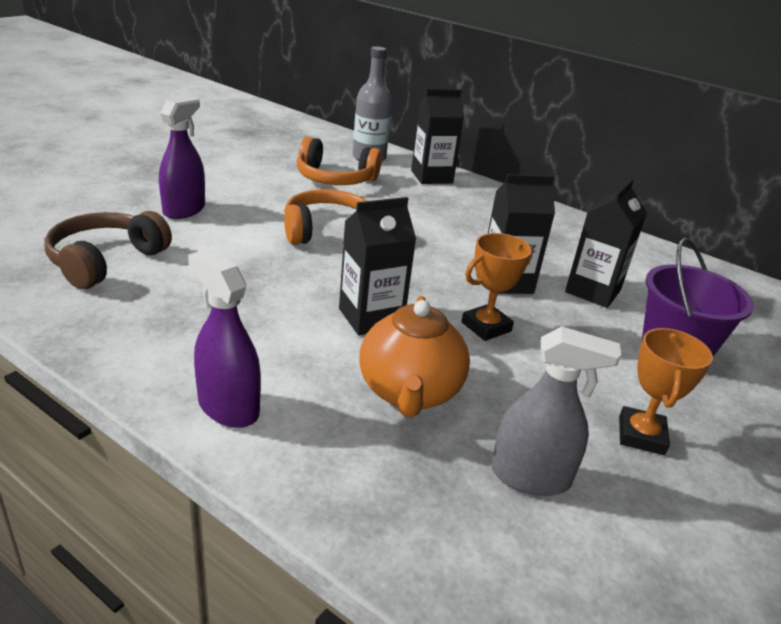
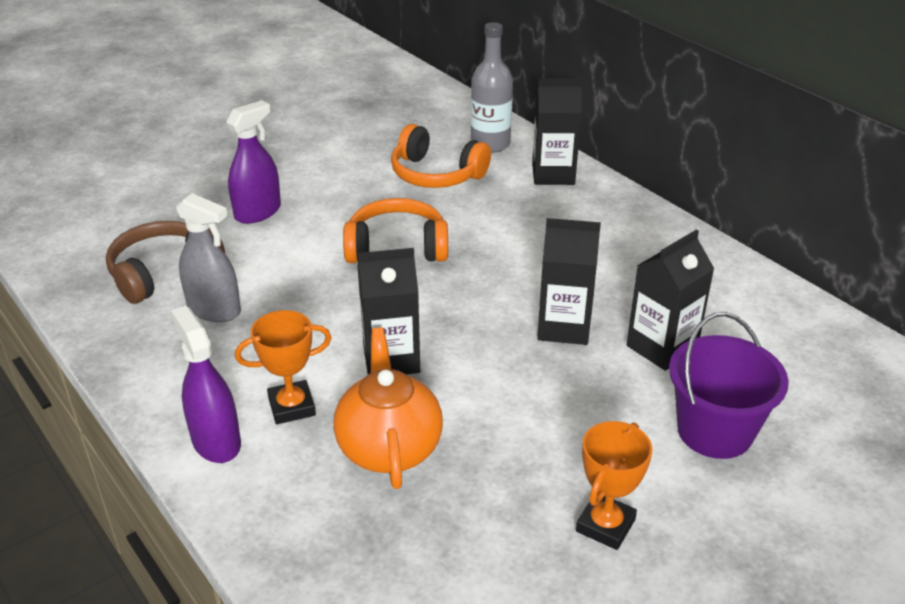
camera: 20 degrees right, 5 degrees up
(409, 392) = (389, 447): orange teapot -> orange teapot turned 150 degrees clockwise
(486, 327) = (508, 381): orange trophy -> orange trophy (292, 407)
(530, 477) = (462, 550): grey spray bottle -> grey spray bottle (214, 309)

